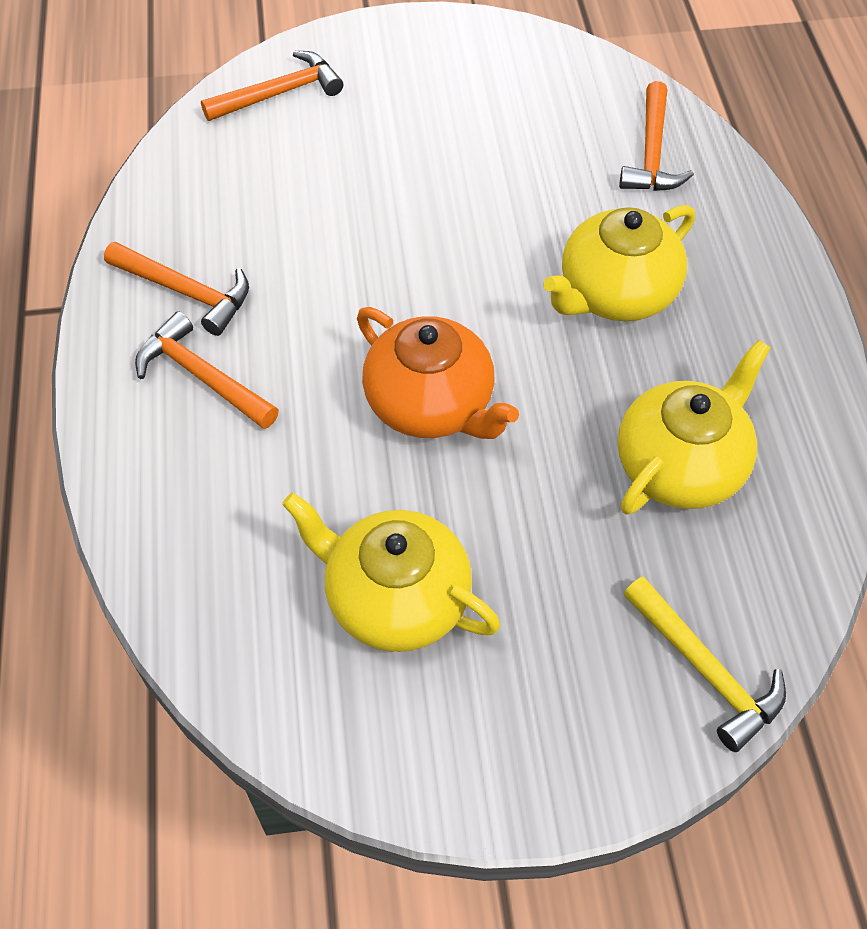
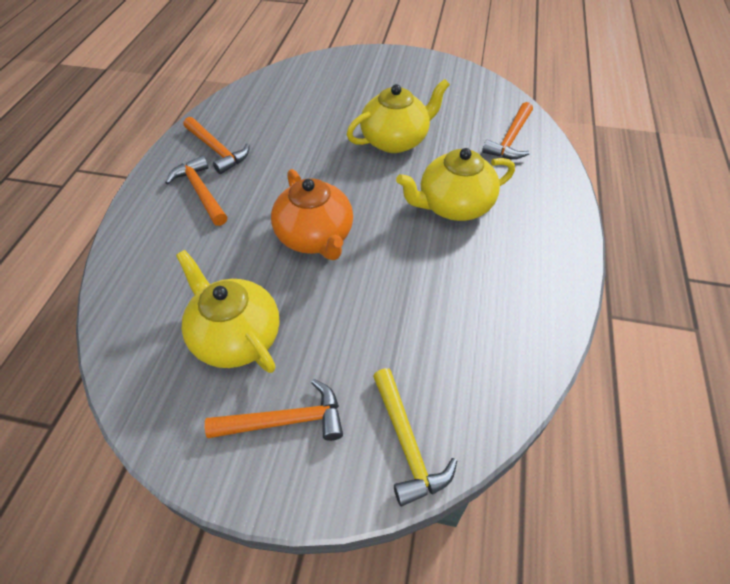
camera: 20 degrees right, 5 degrees down
(279, 93) = (318, 72): orange hammer -> orange hammer (285, 421)
(680, 465) = (449, 311): yellow teapot -> yellow teapot (395, 140)

